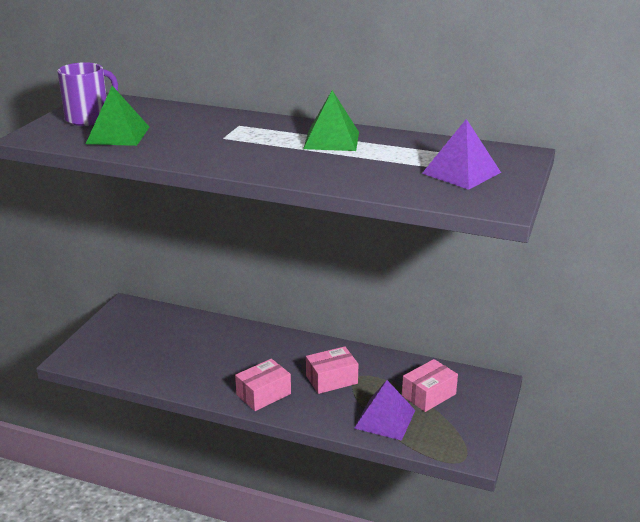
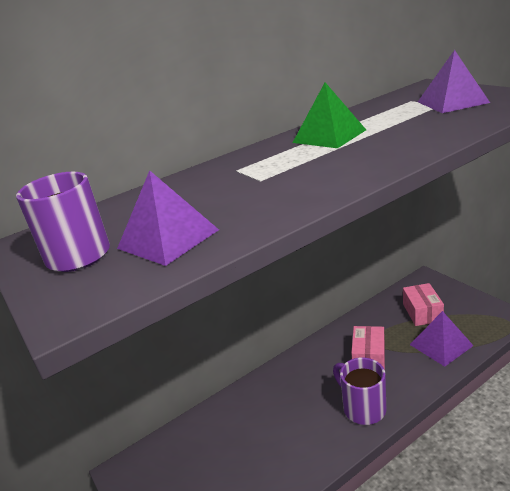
camera: 50 degrees left, 0 degrees up
(118, 135) = (168, 239): green pyramid -> purple pyramid
(263, 394) = (362, 408): pink box -> purple mug

